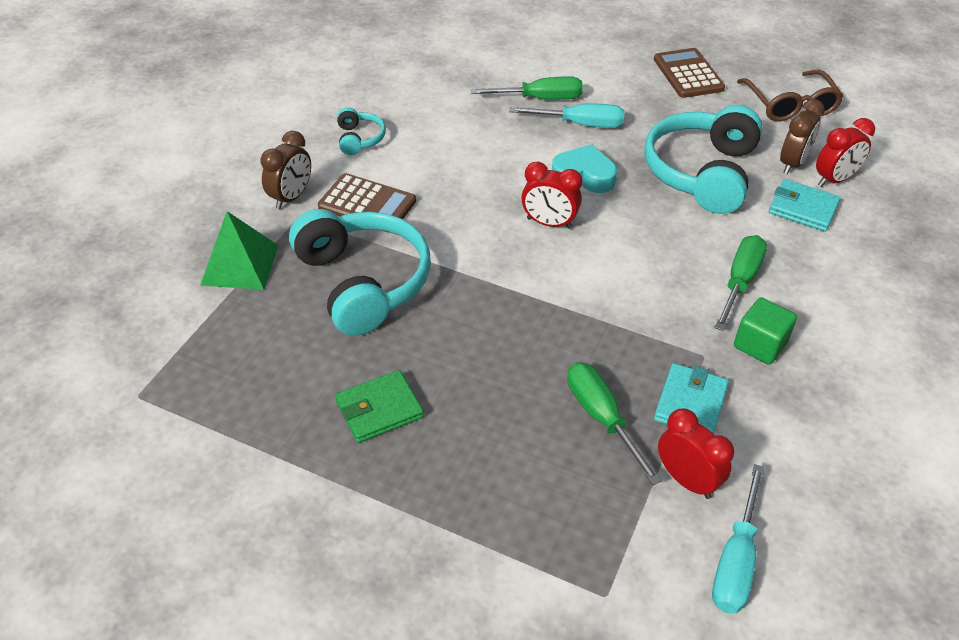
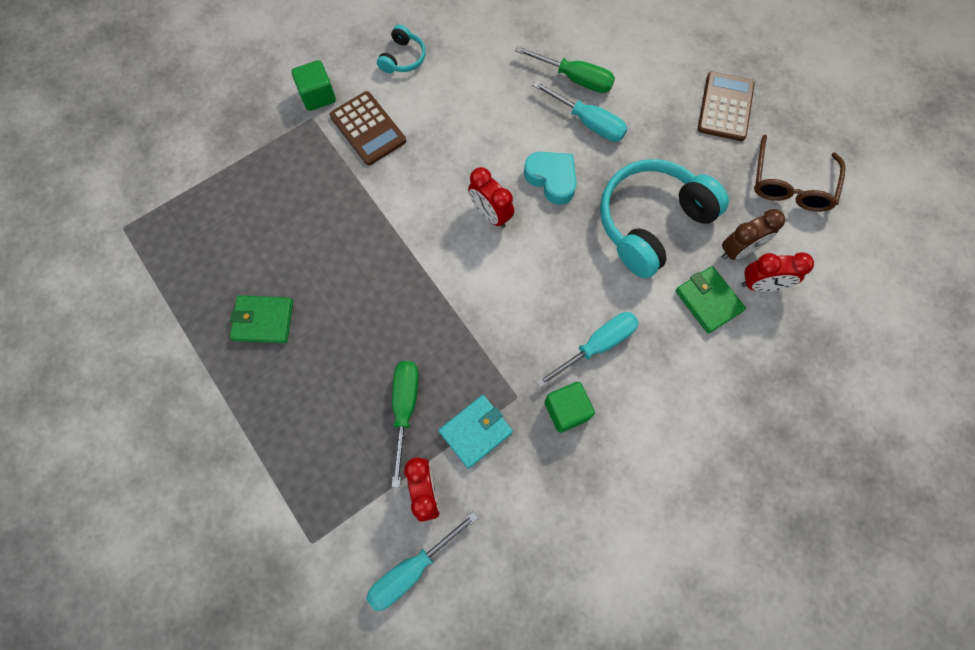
camera: 30 degrees right, 25 degrees up
(239, 265) = (246, 144): green pyramid -> none
(291, 197) = (318, 96): brown clock -> green cube
(363, 282) = (319, 203): turquoise headphones -> none
(740, 281) = (597, 345): green screwdriver -> turquoise screwdriver
(803, 208) = (708, 301): turquoise wallet -> green wallet

